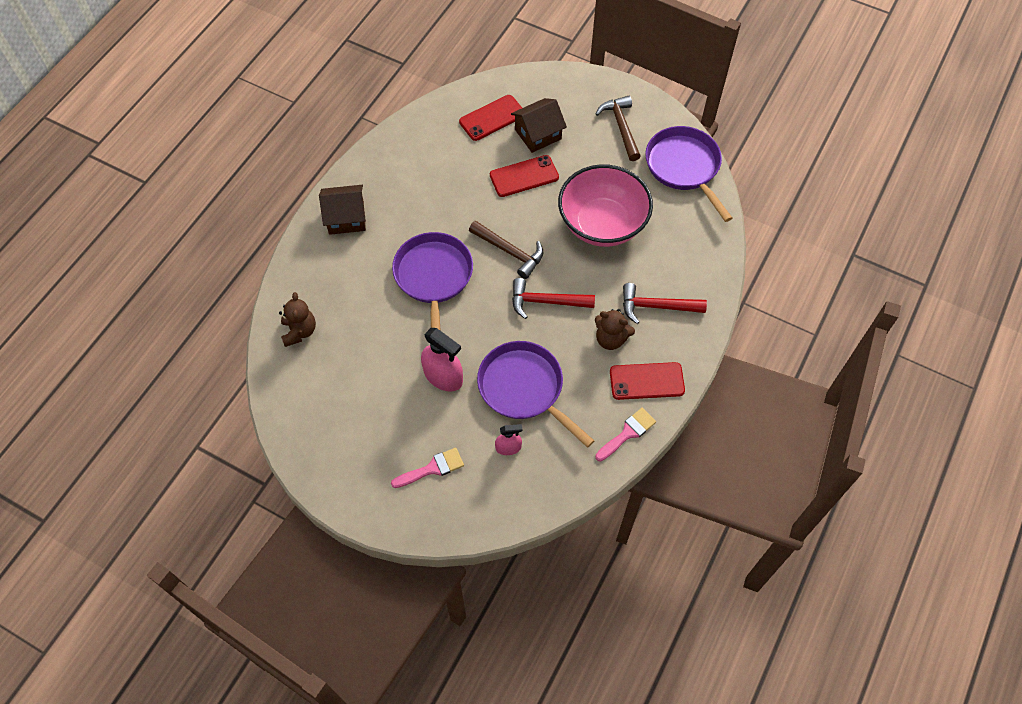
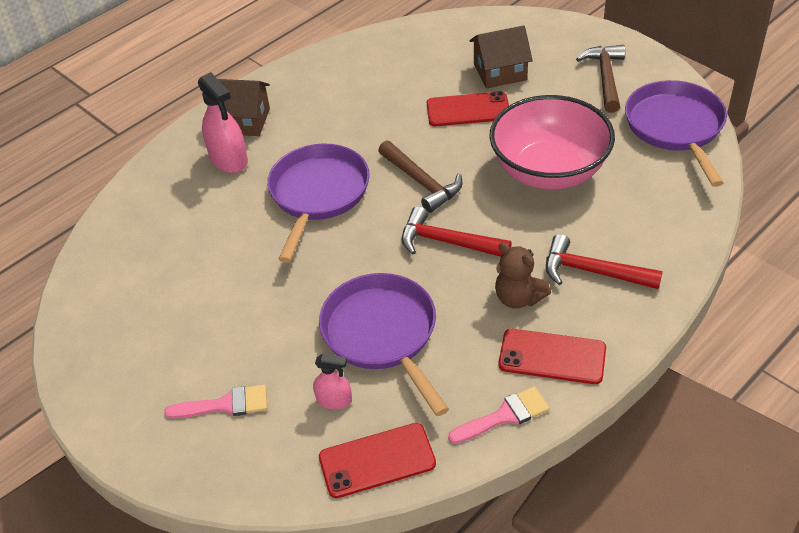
camera: 20 degrees right, 15 degrees down
(299, 331) = (137, 223): brown teddy bear -> none
(443, 376) = (284, 301): pink spray bottle -> pink spray bottle (229, 159)
(492, 118) = (451, 50): red phone -> red phone (377, 460)

